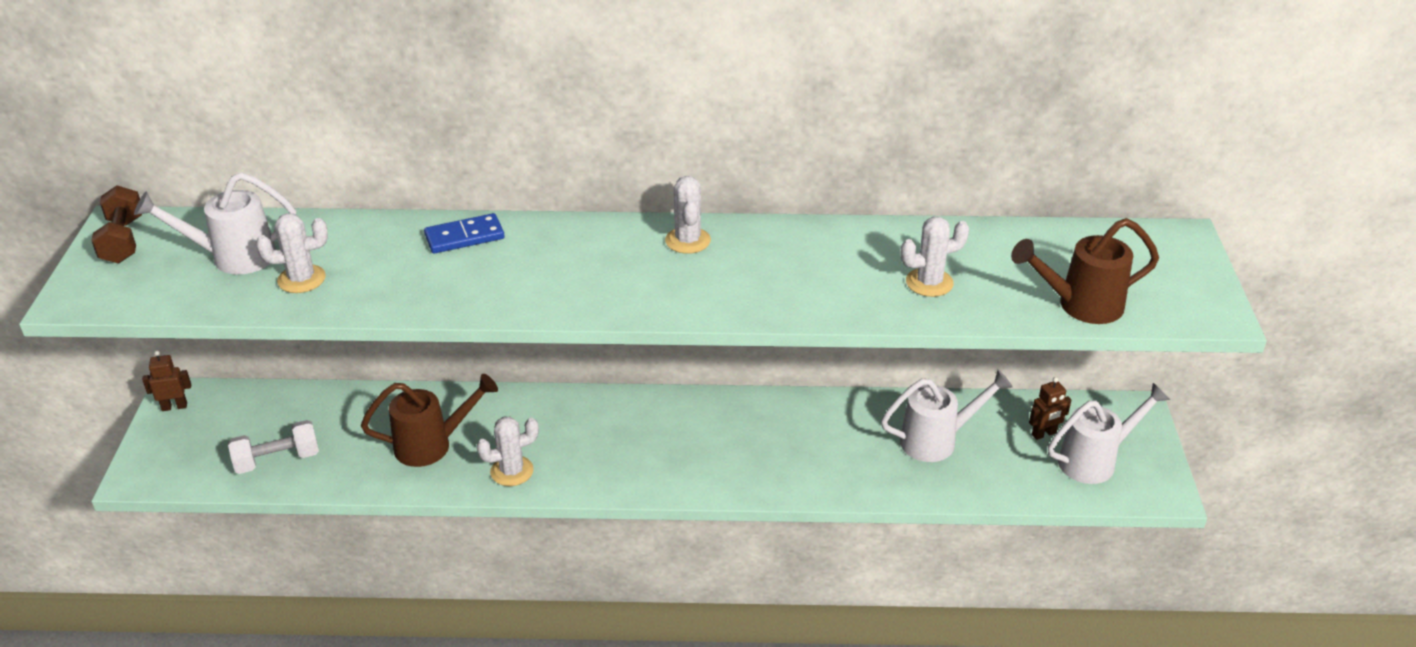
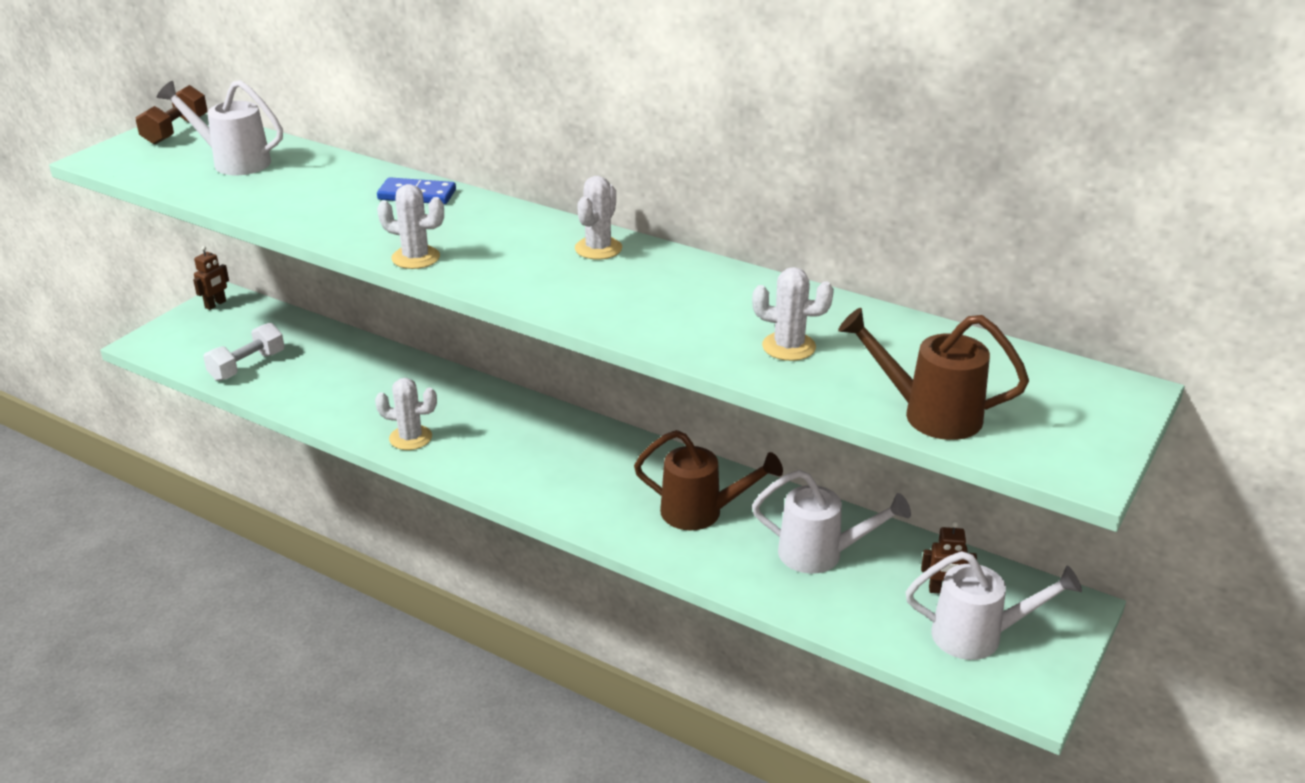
camera: 30 degrees right, 5 degrees down
(174, 406) = (216, 304): brown robot -> brown robot turned 105 degrees clockwise
(277, 460) = (247, 366): white dumbbell -> white dumbbell turned 60 degrees counterclockwise
(301, 279) = (262, 189): white cactus -> white cactus (416, 258)
(432, 445) = (368, 396): brown watering can -> brown watering can (701, 513)

